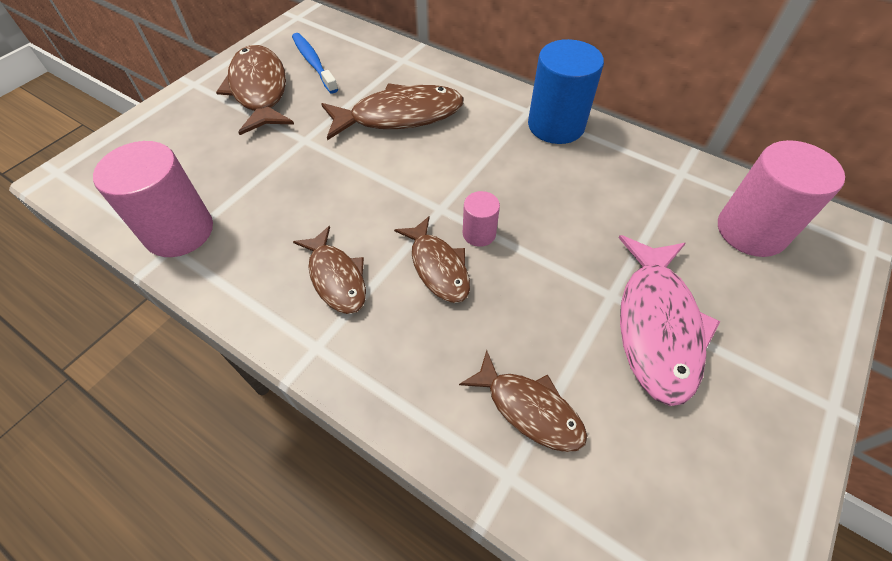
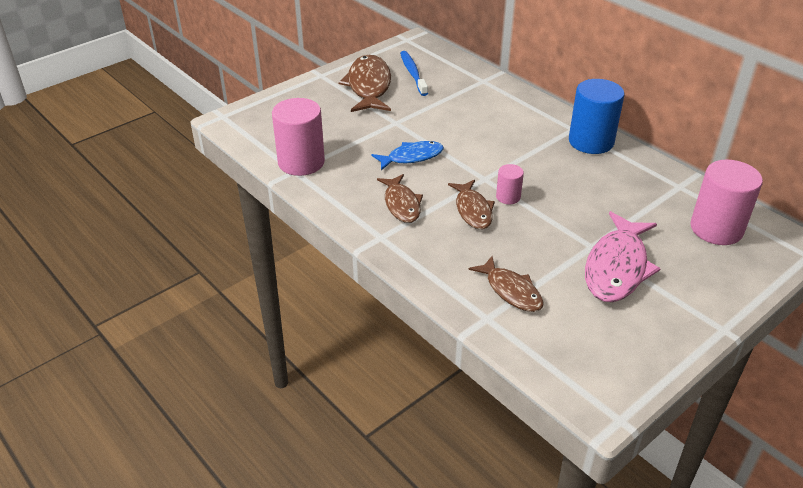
camera: 15 degrees right, 15 degrees down
(335, 192) = (411, 157): none -> blue fish
(400, 116) = (470, 118): brown fish -> none

